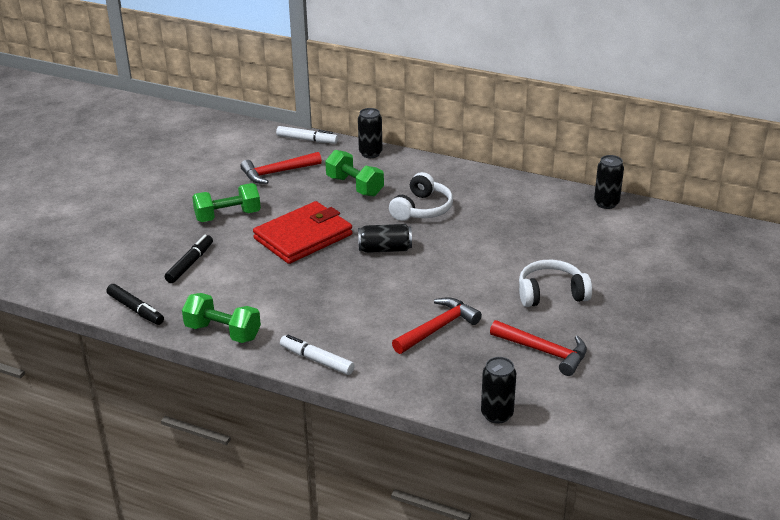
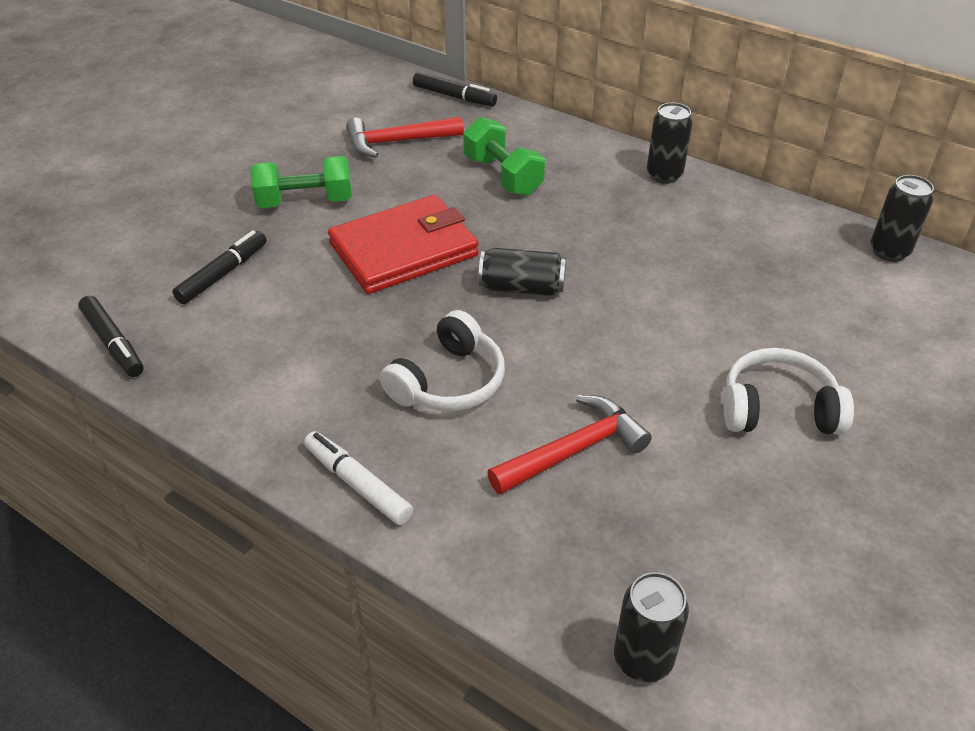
camera: 10 degrees right, 10 degrees up
(223, 332) = (227, 405): green dumbbell -> none
(307, 140) = (454, 97): white marker -> black marker
(370, 153) = (539, 127): black can -> black can (664, 175)
(422, 209) = (594, 225): white headphones -> white headphones (448, 381)
(544, 352) = (749, 529): red hammer -> none

